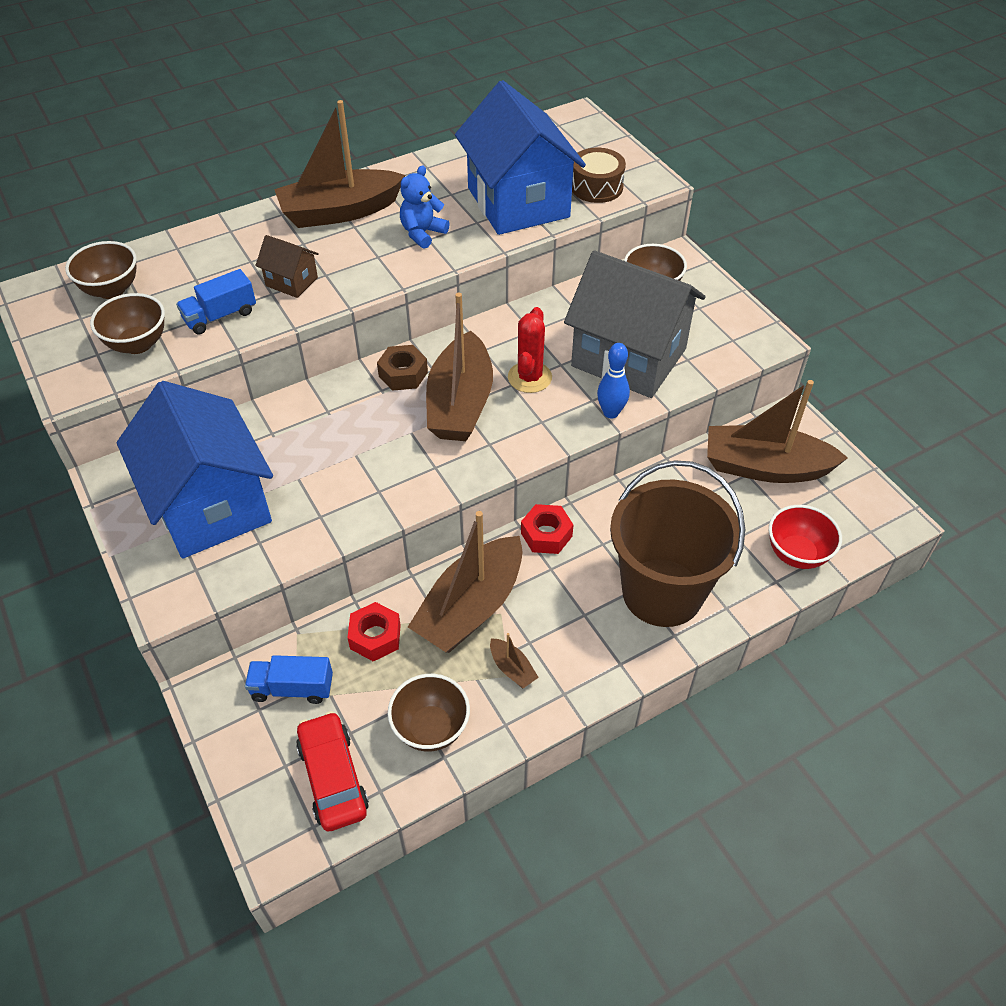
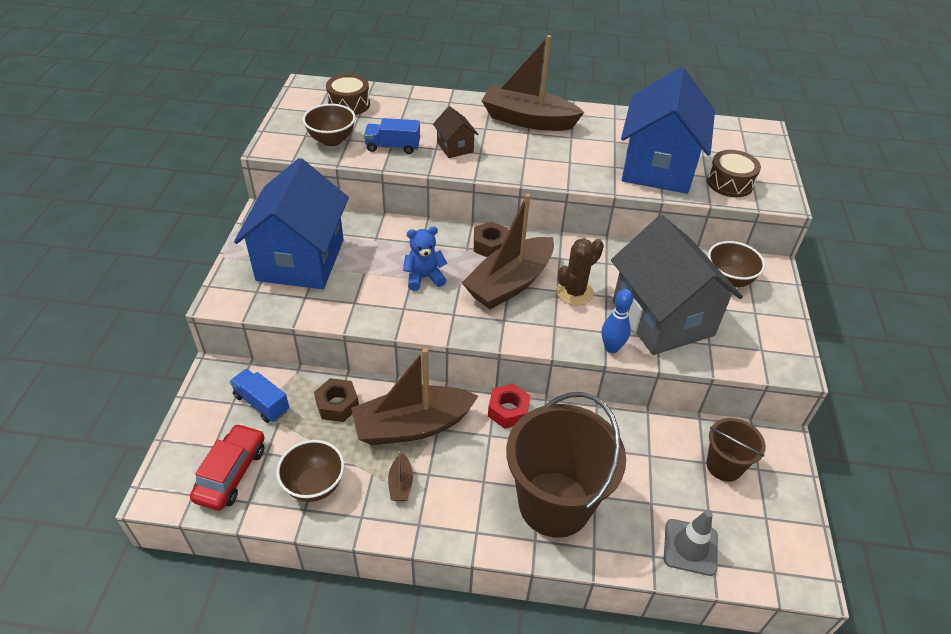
camera: 35 degrees right, 5 degrees down
(111, 290) = (349, 104): brown bowl -> brown drum
(375, 637) = (337, 405): red nut -> brown nut
(422, 233) = (569, 157): blue teddy bear -> blue teddy bear (424, 277)
(529, 377) = (574, 292): red cactus -> brown cactus
(765, 467) = (724, 466): brown boat -> brown bucket
(797, 554) = (690, 547): red bowl -> grey traffic cone

